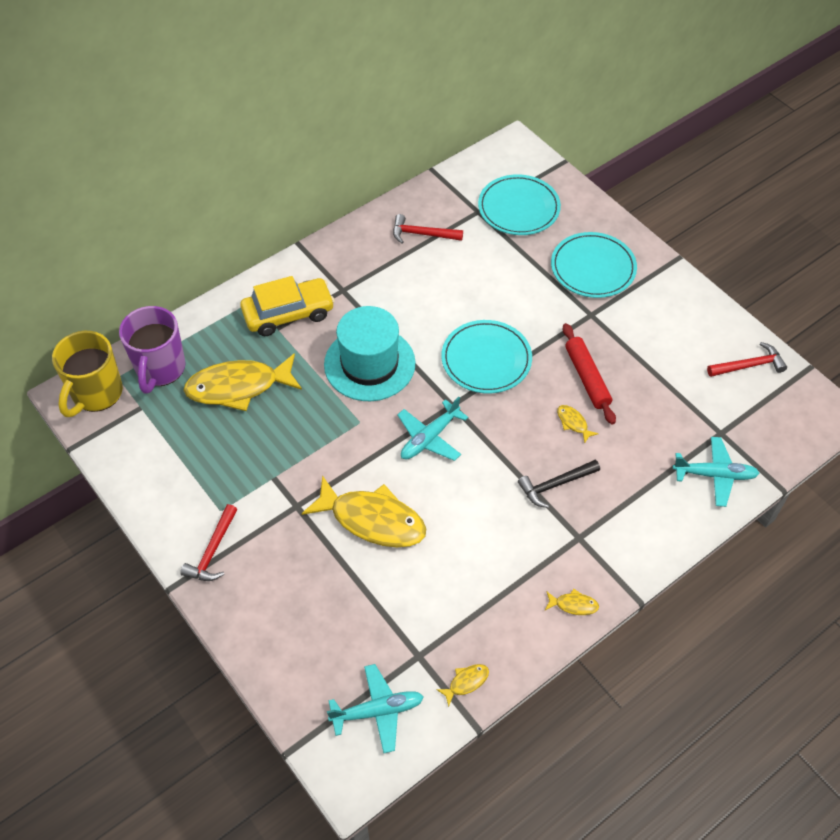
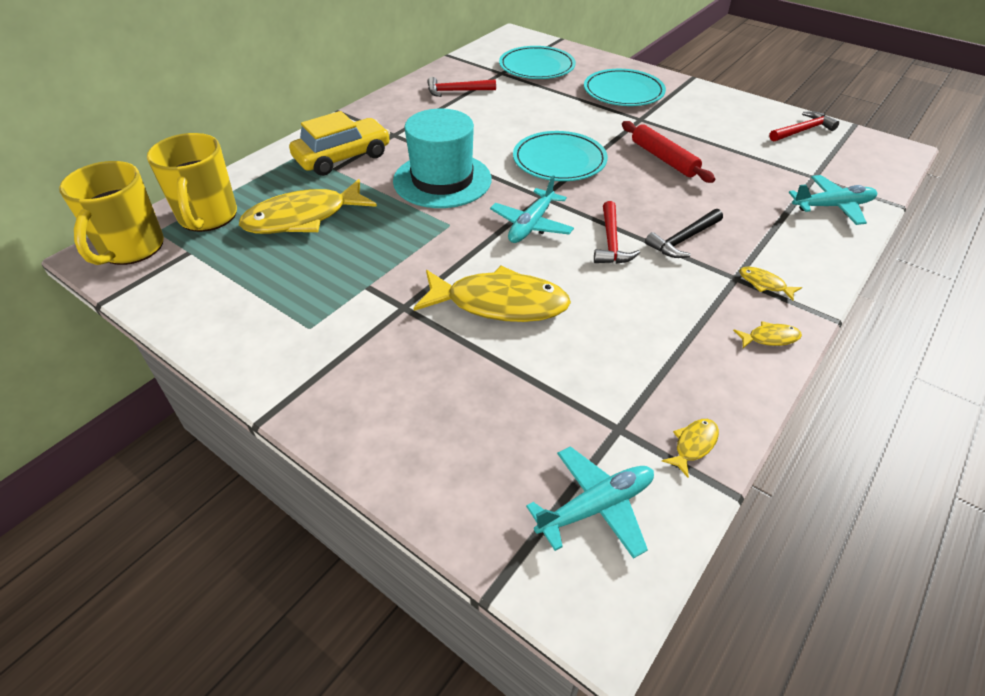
camera: 15 degrees left, 10 degrees down
(160, 369) = (208, 217): purple mug -> yellow mug
(213, 551) = (309, 370): red hammer -> red hammer (611, 242)
(573, 423) = (671, 191): yellow fish -> yellow fish (764, 284)

